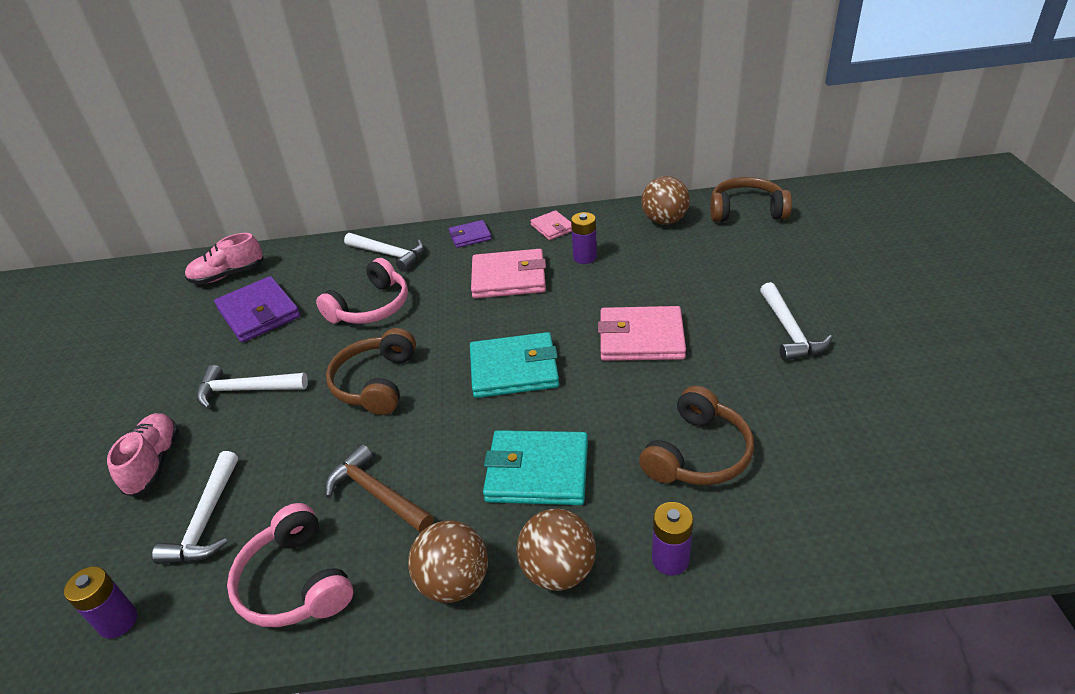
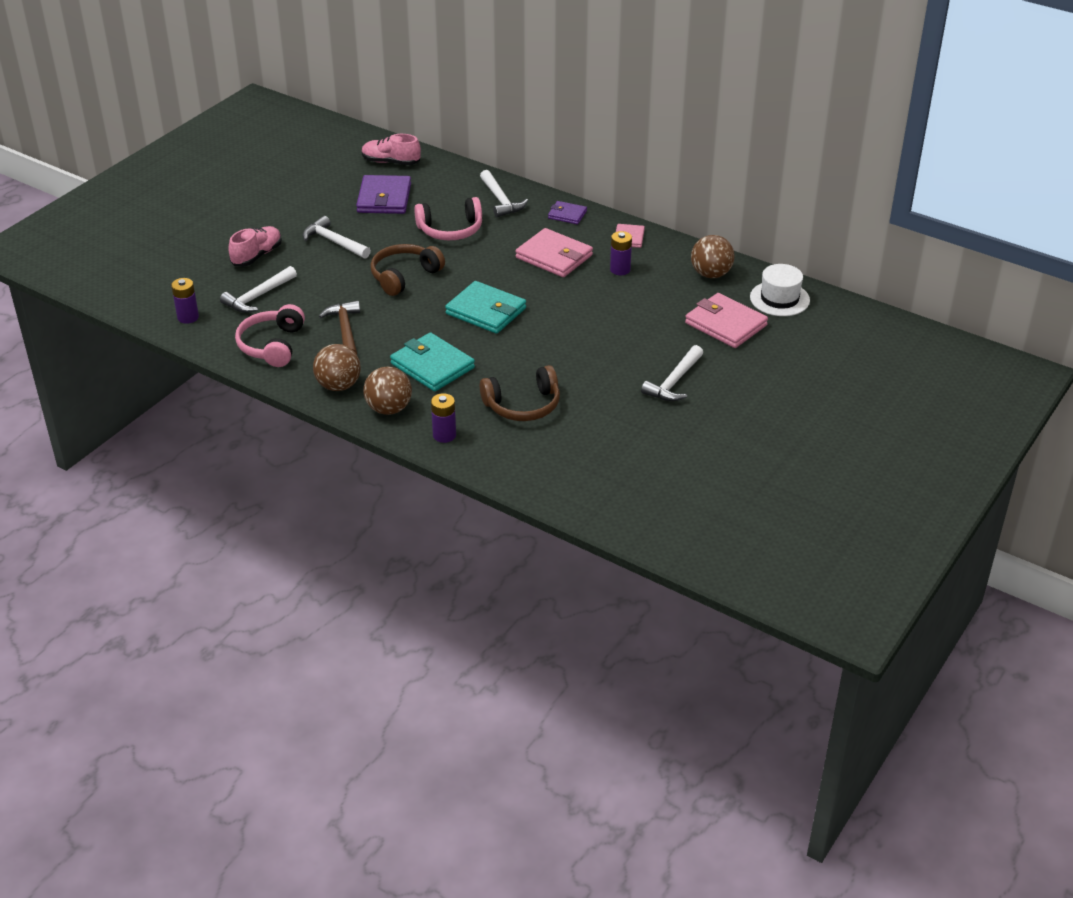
camera: 35 degrees right, 0 degrees up
(641, 338) = (581, 335): pink wallet -> pink wallet (725, 324)
(746, 211) = (779, 299): brown headphones -> white hat

